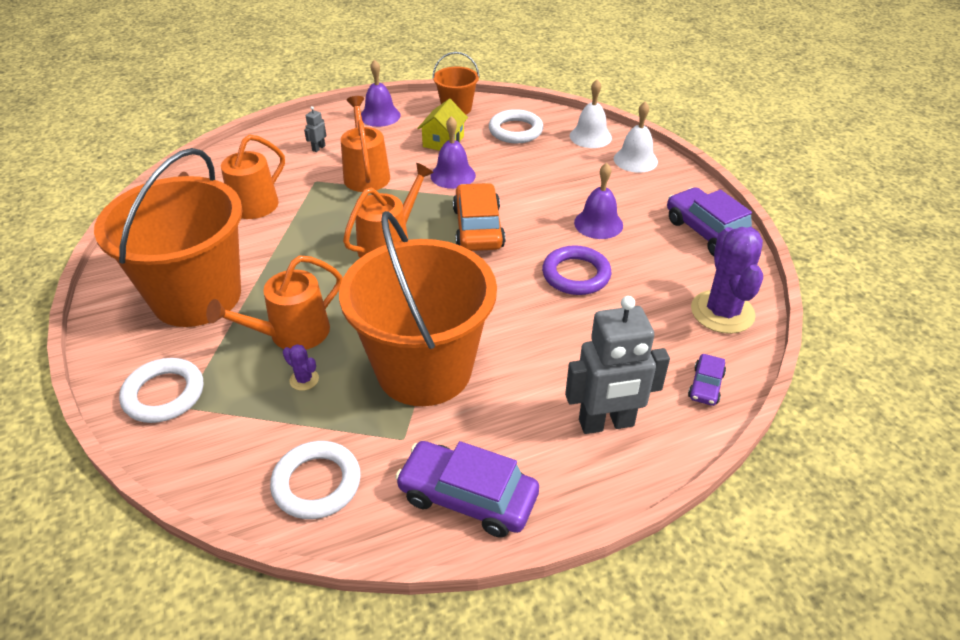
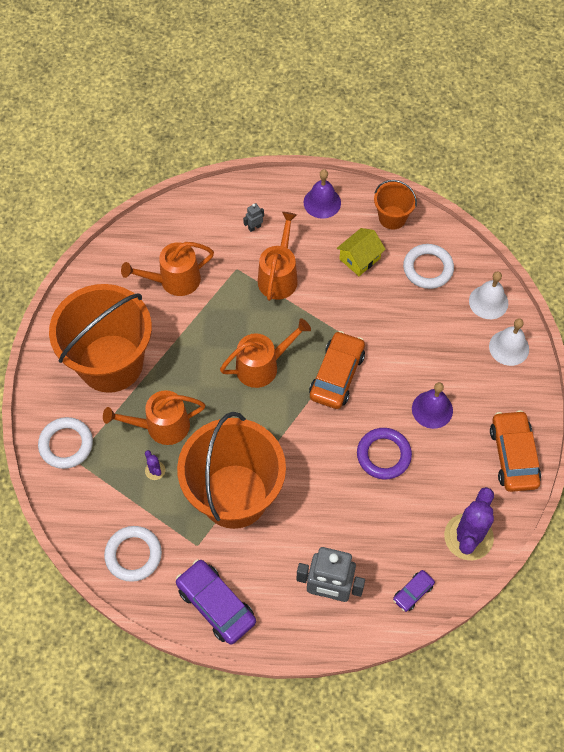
camera: 25 degrees right, 20 degrees up
(453, 175) = (347, 305): purple bell -> none
(708, 233) = (513, 456): purple car -> orange car

